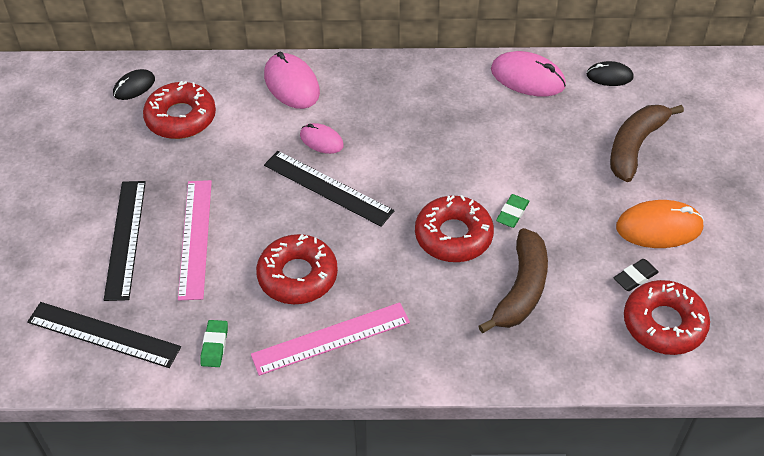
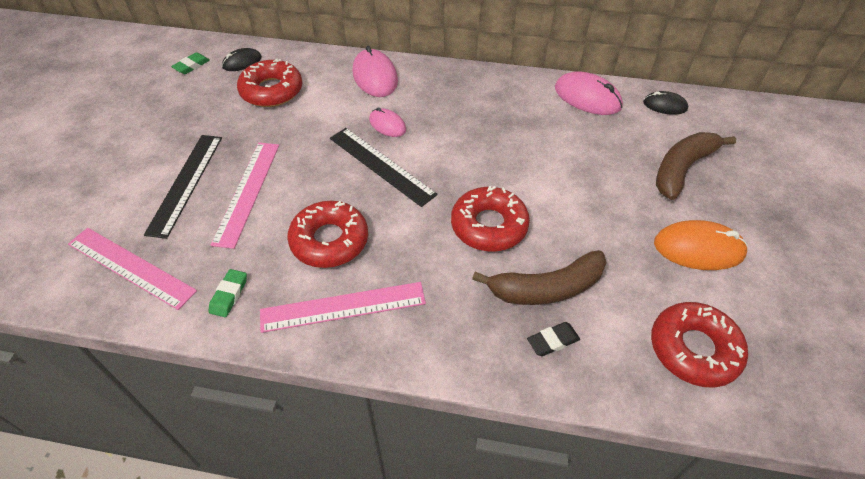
camera: 10 degrees right, 0 degrees up
(103, 335) = (130, 267): black ruler -> pink ruler
(512, 213) = (551, 213): green eraser -> green eraser (191, 66)
(521, 289) = (546, 288): brown banana -> brown banana turned 45 degrees clockwise
(635, 277) = (668, 295): black eraser -> black eraser (553, 341)

